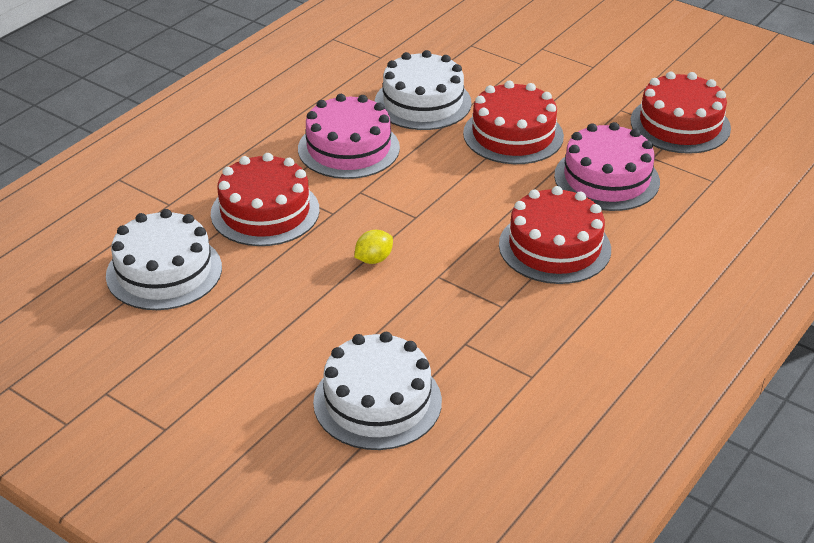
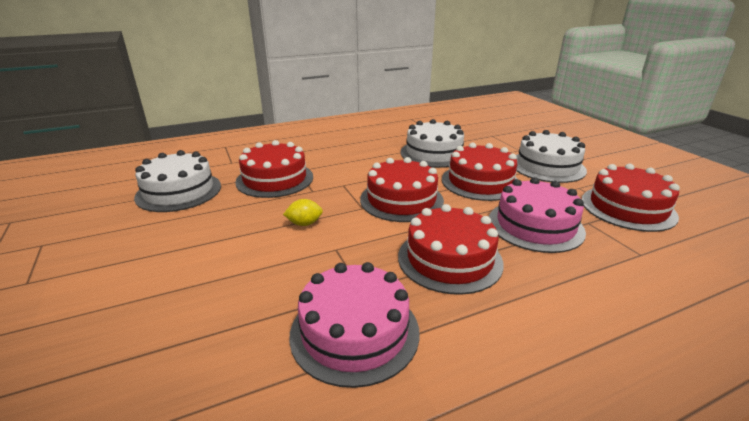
camera: 30 degrees right, 10 degrees down
(348, 148) = (363, 163): pink cake -> pink cake (354, 332)
(377, 401) = (175, 327): white cake -> white cake (547, 166)
(448, 191) = (401, 200): none -> red cake

